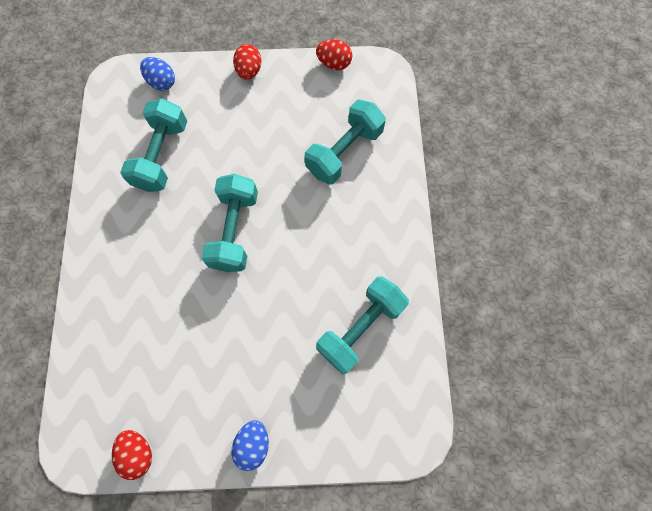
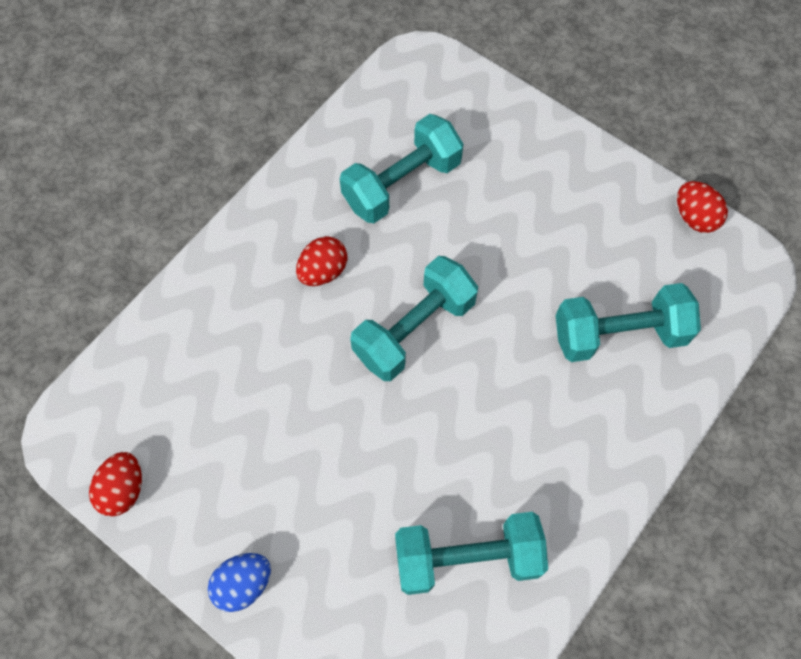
camera: 40 degrees right, 5 degrees down
(162, 82) = (468, 99): blue egg -> none
(249, 71) = (580, 155): red egg -> red egg (323, 271)

